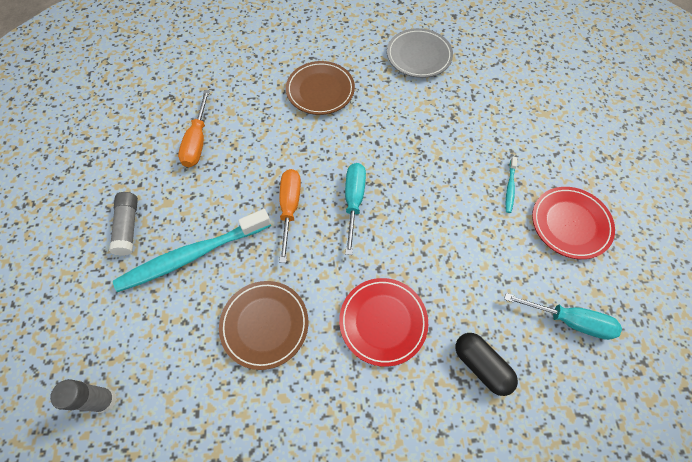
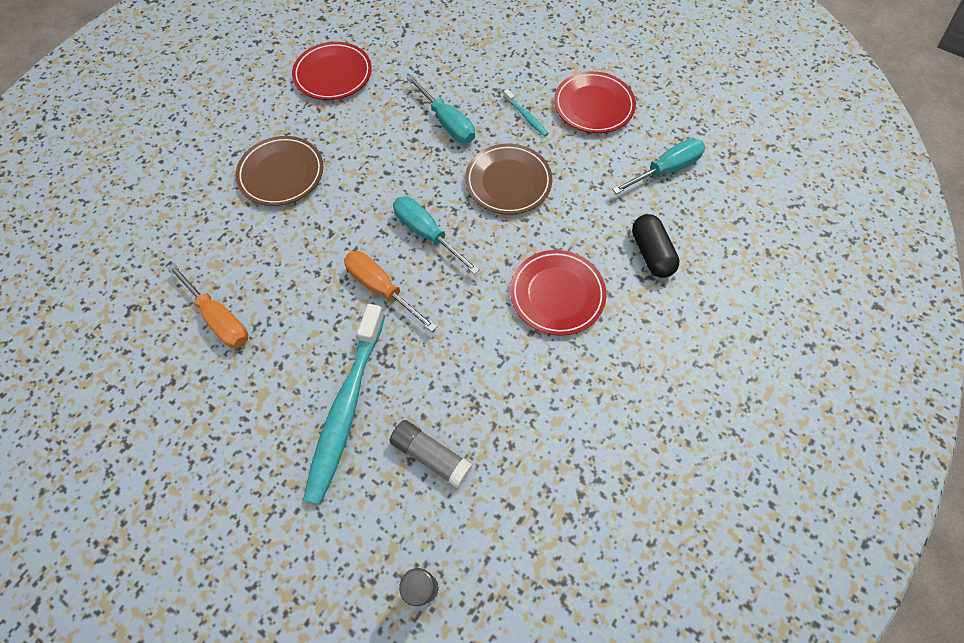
camera: 50 degrees left, 0 degrees up
(128, 227) = (252, 450): grey glue stick -> grey glue stick (431, 456)
(264, 325) = (477, 390): brown plate -> brown plate (508, 182)
(419, 56) = (333, 74): grey plate -> red plate
(451, 145) = (448, 123): none -> turquoise screwdriver
(481, 365) = (651, 253): black capsule -> black capsule turned 75 degrees clockwise

